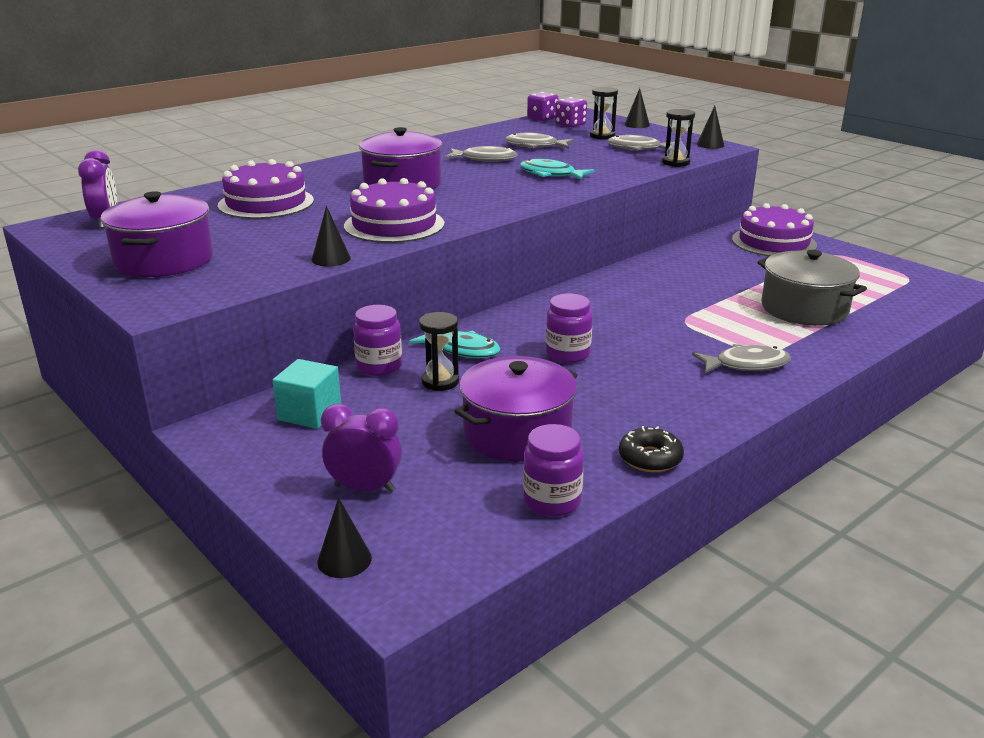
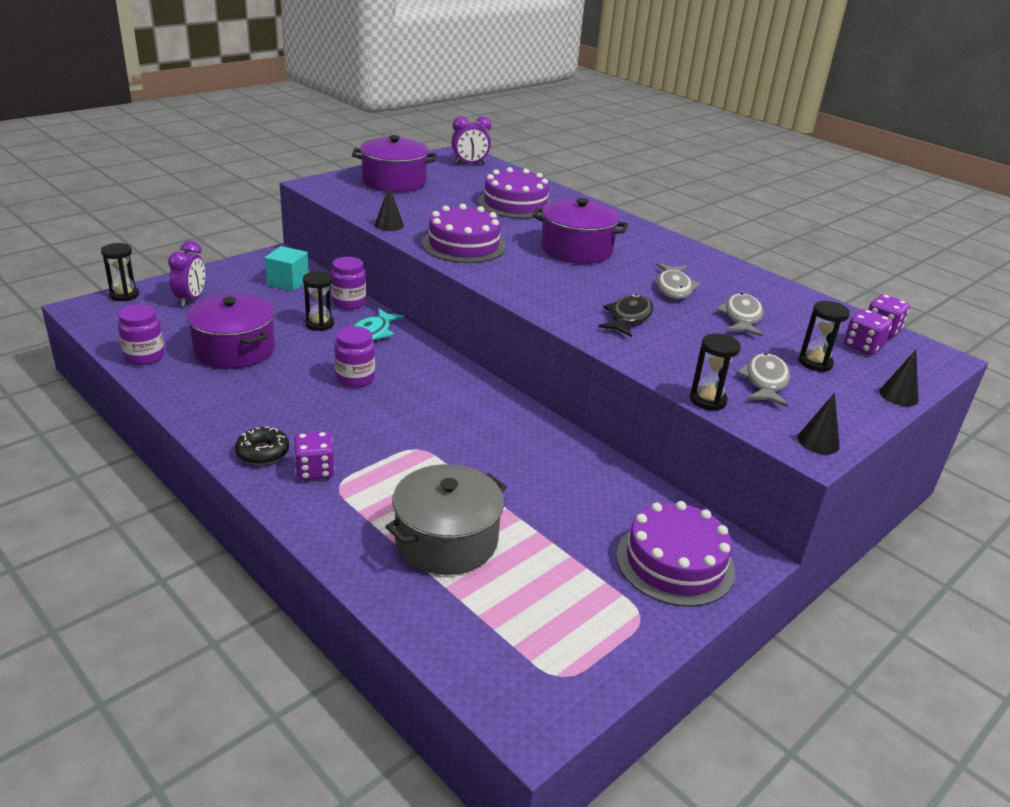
camera: 85 degrees right, 5 degrees up
(344, 560) = (124, 295): black cone -> black hourglass
(550, 174) = (628, 317): turquoise fish -> black fish
(650, 458) = (177, 398): black donut -> black donut (263, 452)
(746, 365) = (314, 470): grey fish -> purple dice

